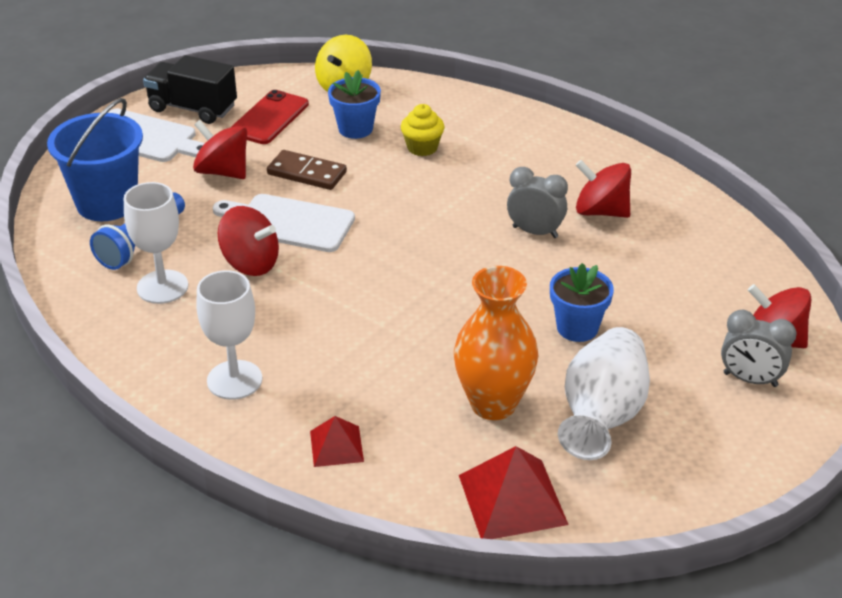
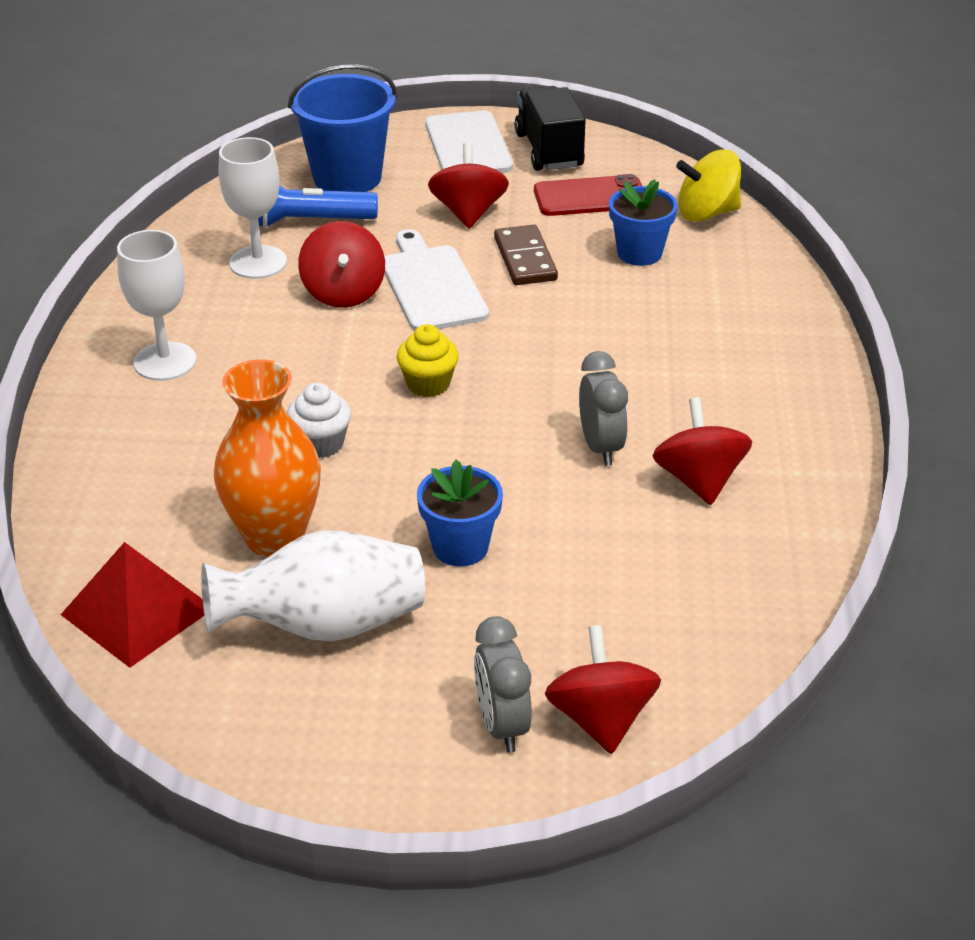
camera: 55 degrees right, 0 degrees up
(336, 446) = (123, 462): red pyramid -> none
(413, 343) = (321, 444): none -> white cupcake
(422, 147) = (661, 308): yellow cupcake -> yellow cupcake (428, 384)

